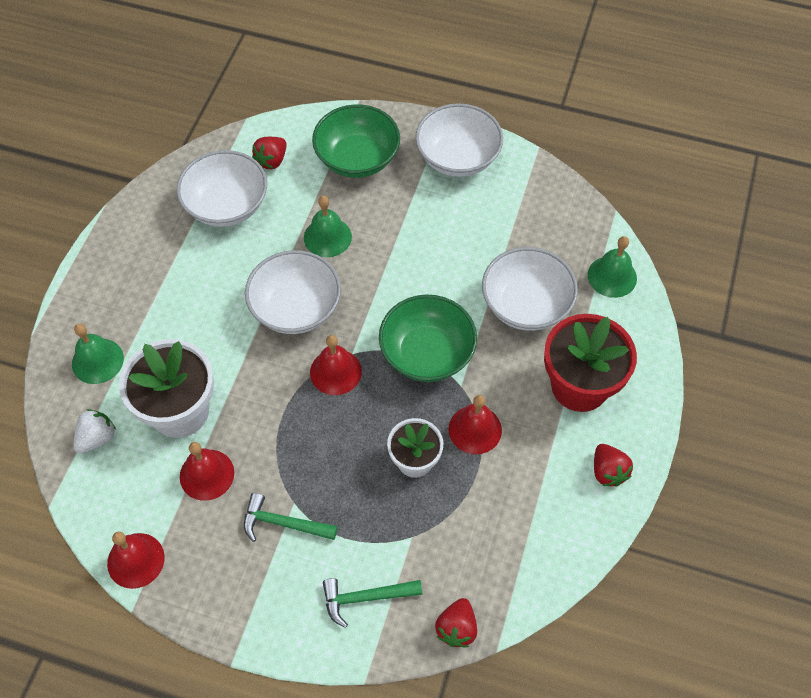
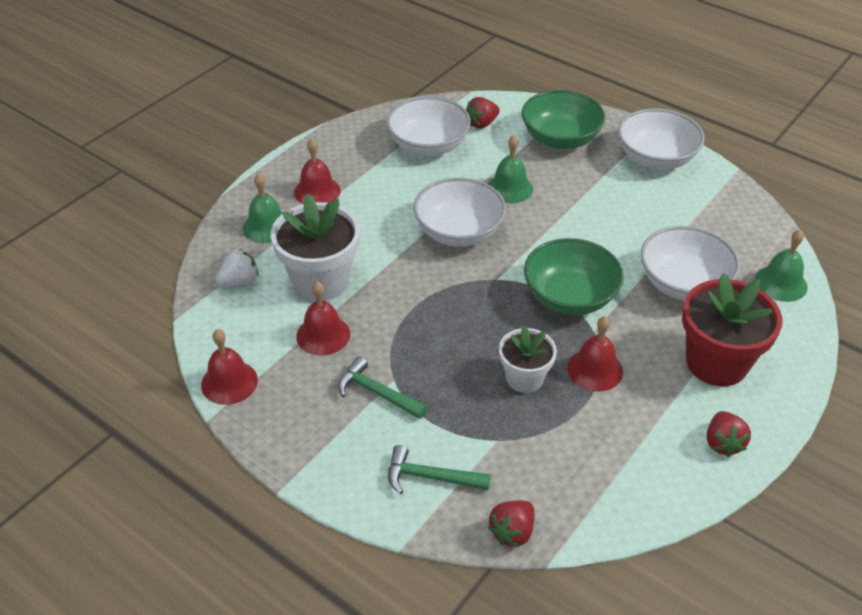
camera: 20 degrees right, 15 degrees down
(335, 372) = (476, 288): red bell -> red bell (317, 191)

